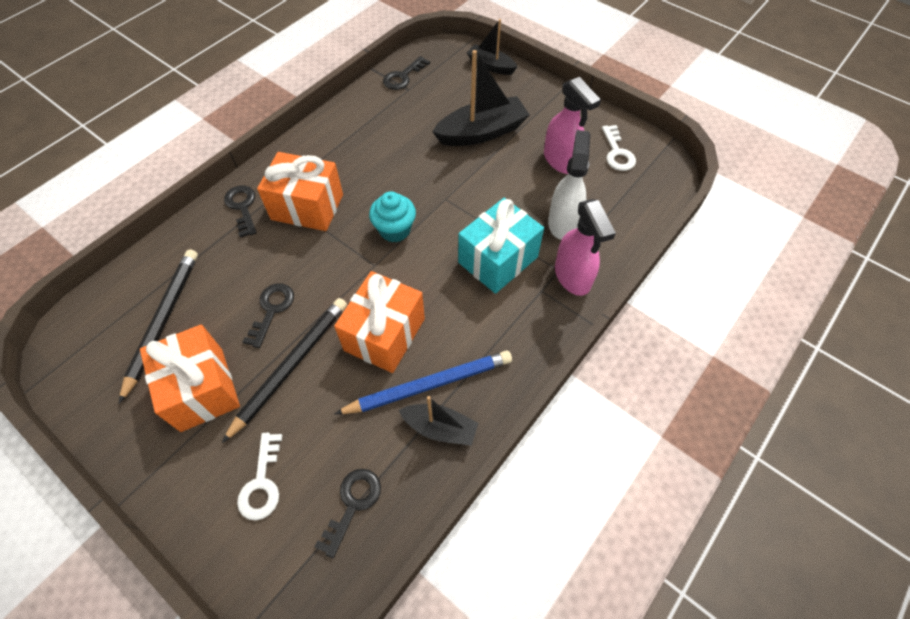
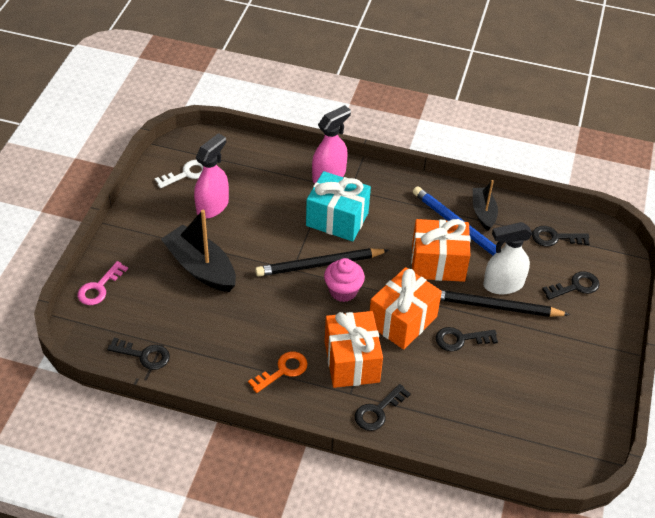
camera: 115 degrees left, 10 degrees down
(163, 321) = (514, 406): black pencil -> black pencil (319, 264)
(202, 389) = (544, 350): orange gift -> orange gift (402, 321)
(262, 483) = (575, 286): white key -> black key
(331, 155) = (283, 370): none -> orange key
(395, 230) = (343, 291): turquoise cupcake -> pink cupcake
(491, 66) = (99, 287): black boat -> pink key
(563, 222) = (280, 191): white spray bottle -> white spray bottle (503, 284)

